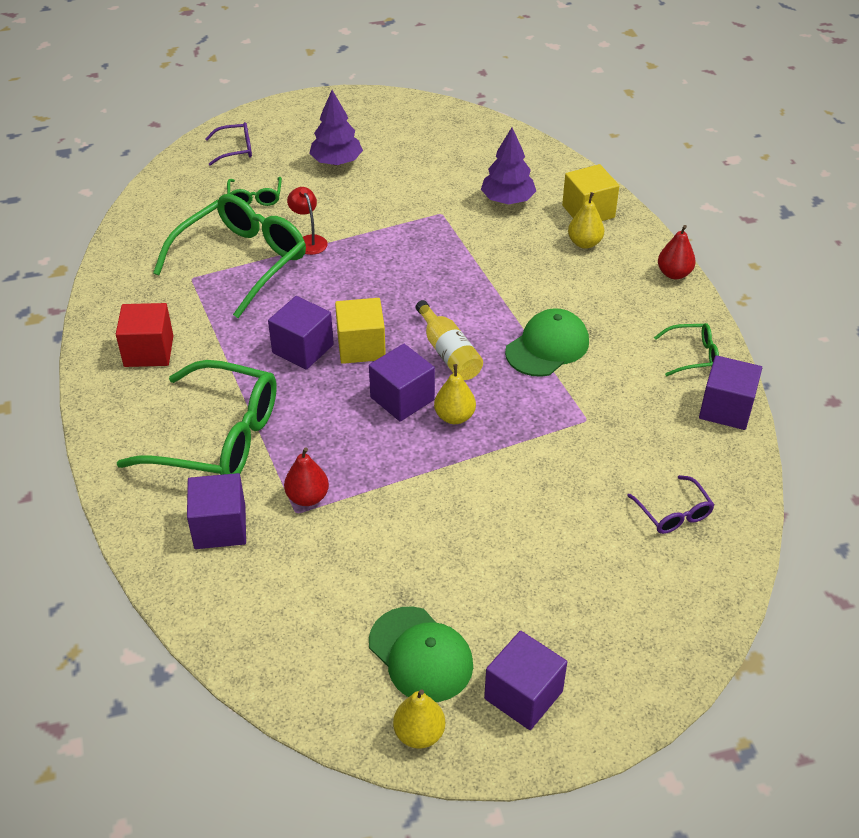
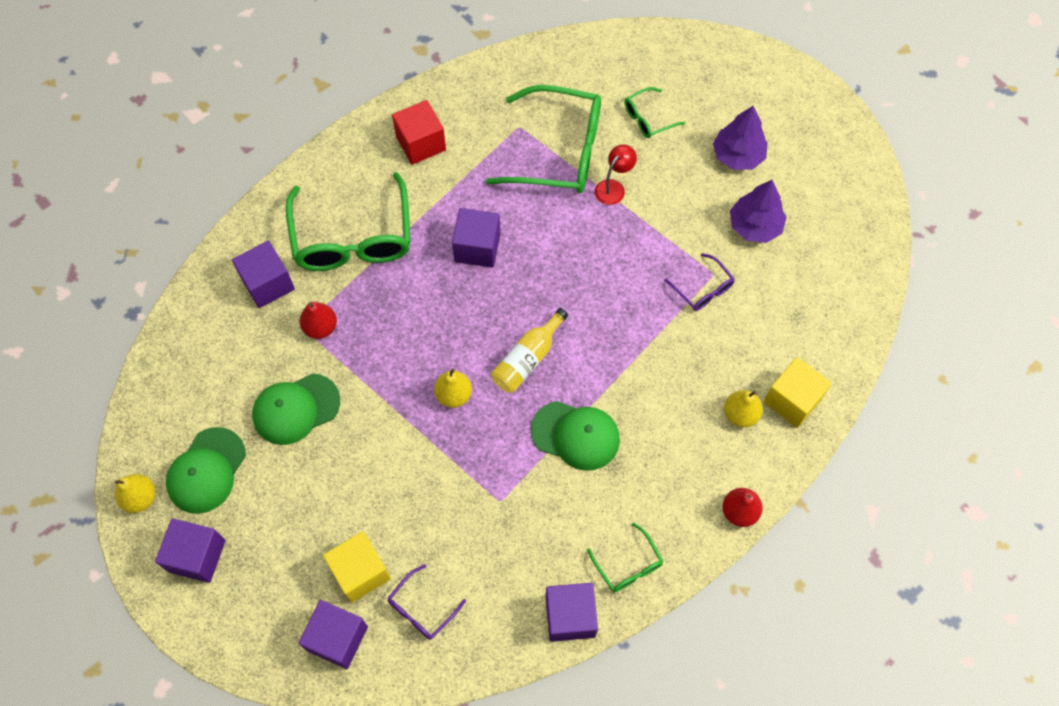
camera: 65 degrees right, 20 degrees up
(235, 149) = (706, 69): purple glasses -> purple glasses (703, 289)
(361, 347) = (501, 289): yellow cube -> yellow cube (360, 572)
(392, 548) = (296, 409): none -> green cap
(402, 398) = (456, 347): purple cube -> purple cube (337, 638)
(507, 200) = (767, 322): purple tree -> purple tree (754, 226)

